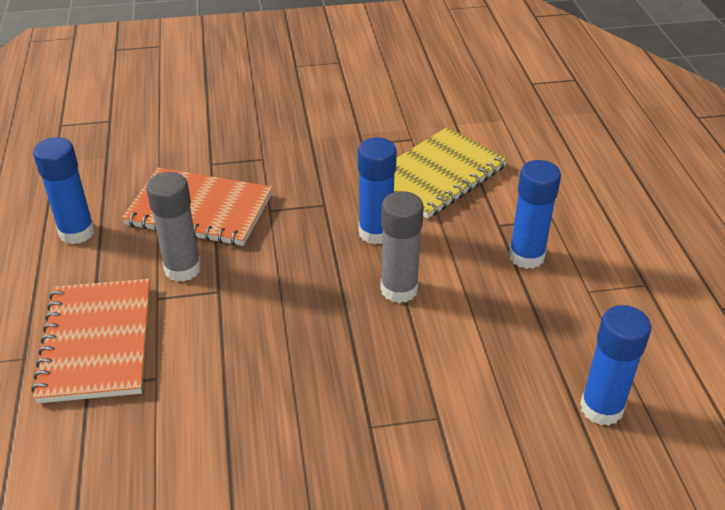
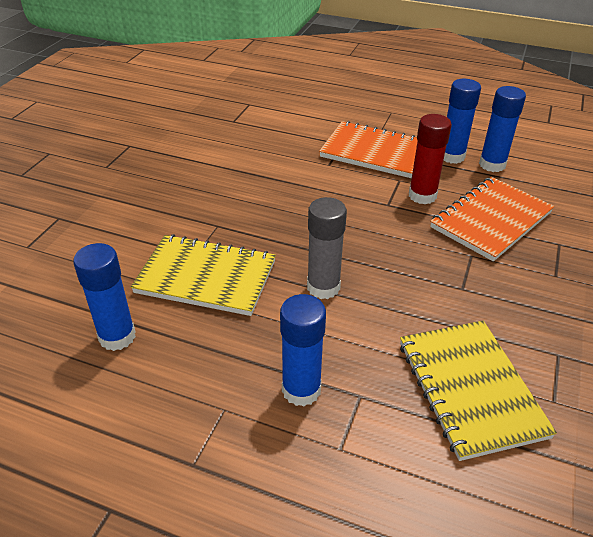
camera: 120 degrees right, 0 degrees up
(182, 269) = (422, 196): grey glue stick -> red glue stick
(376, 232) = (402, 303): blue glue stick -> blue glue stick (451, 156)
(463, 386) = (206, 277): none -> yellow notebook

